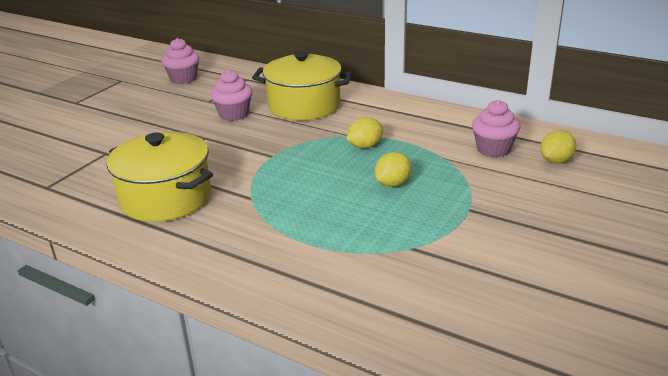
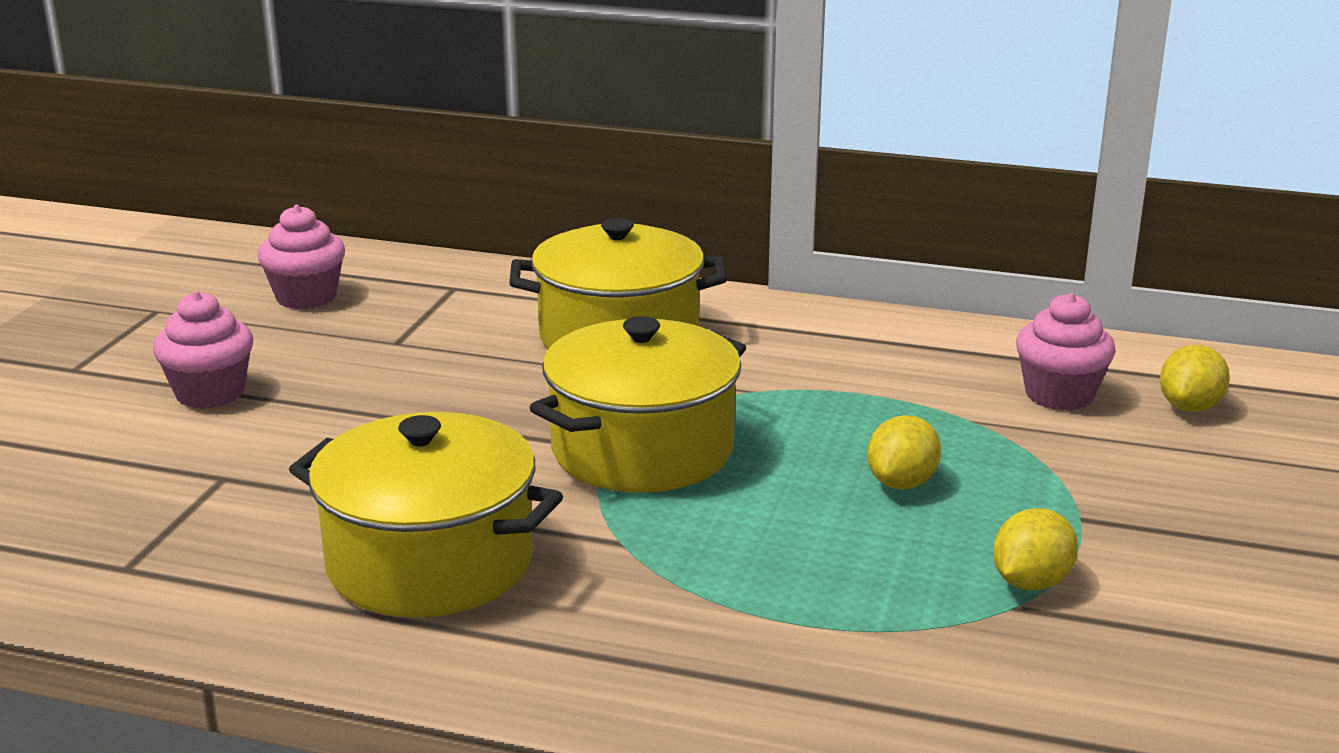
camera: 15 degrees left, 5 degrees down
(234, 114) = (473, 367): pink cupcake -> pink cupcake (210, 393)
(284, 157) = (642, 450): none -> yellow pot
(365, 146) = (800, 411): yellow lemon -> yellow lemon (1031, 582)

